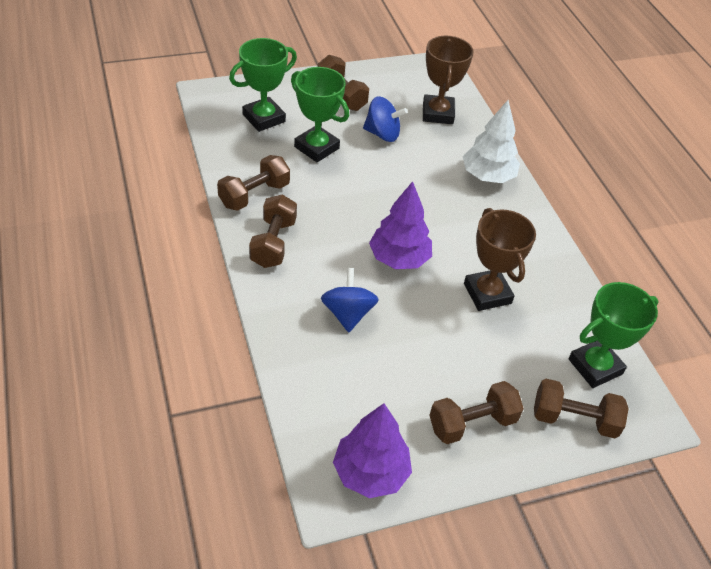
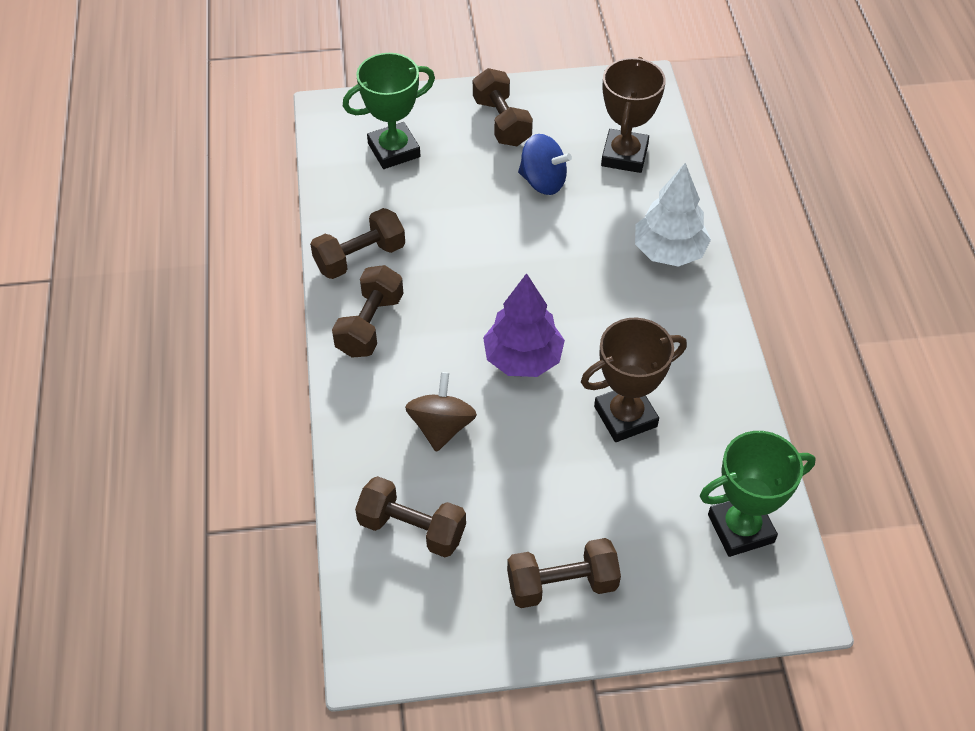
camera: 15 degrees right, 5 degrees up
(316, 147) = (452, 196): green trophy -> none
(348, 313) = (441, 427): blue spinning top -> brown spinning top
(370, 472) = (423, 630): purple tree -> none
(487, 293) = (625, 416): brown trophy -> brown trophy turned 75 degrees clockwise
(574, 419) = (693, 594): brown dumbbell -> brown dumbbell (412, 529)

